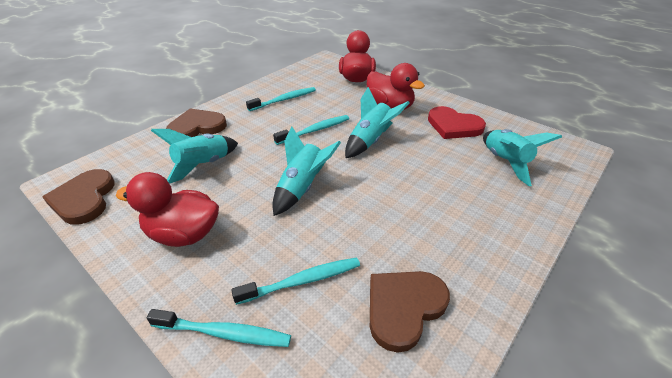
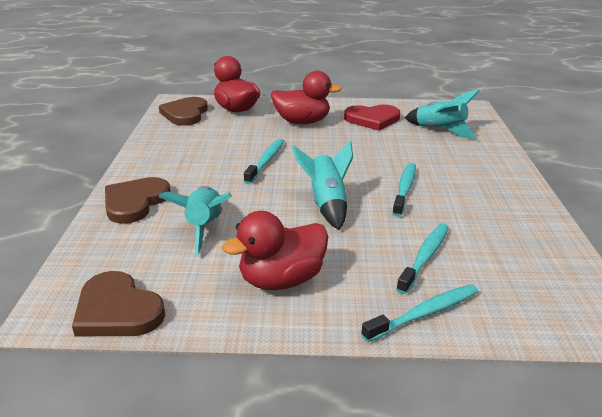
camera: 40 degrees left, 10 degrees down
(284, 100) = (192, 148): turquoise toothbrush -> turquoise toothbrush (404, 189)
(370, 141) = (327, 151): turquoise rocket -> none
(404, 307) = (504, 236): brown heart -> brown heart (185, 114)

